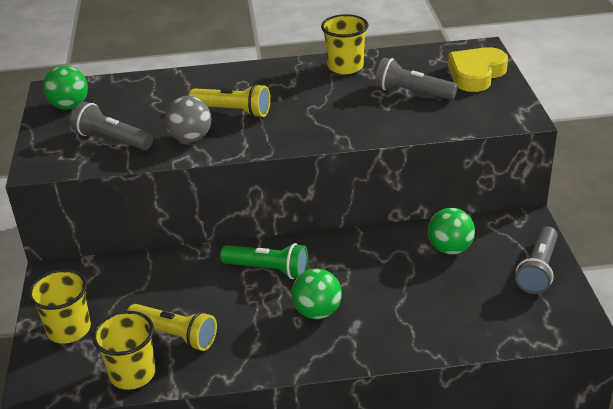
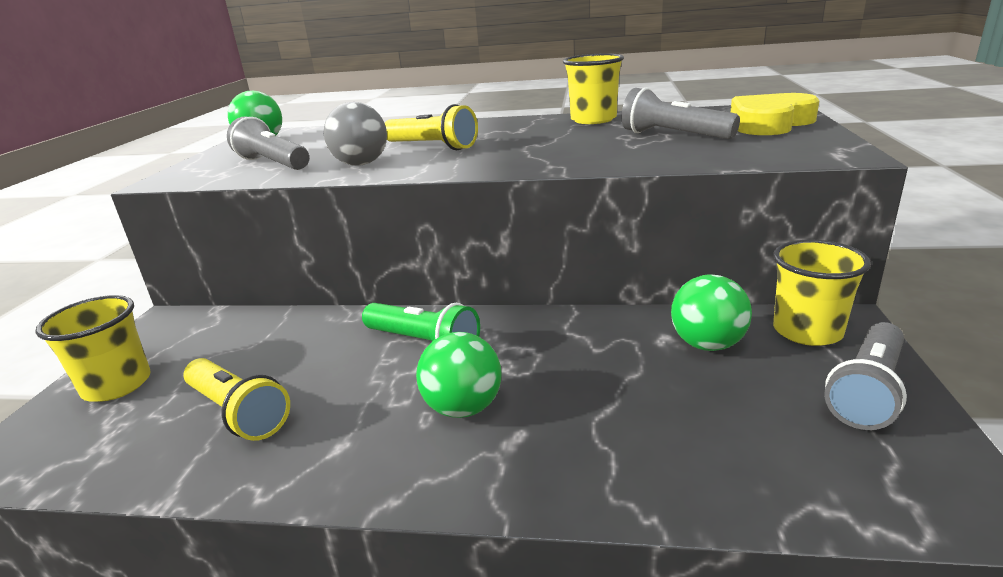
camera: 15 degrees right, 10 degrees down
(132, 374) = (134, 460): yellow cup -> yellow cup (807, 331)

